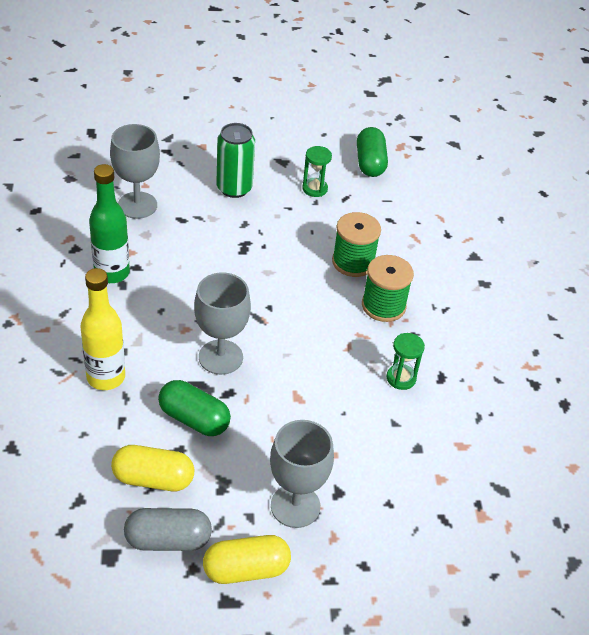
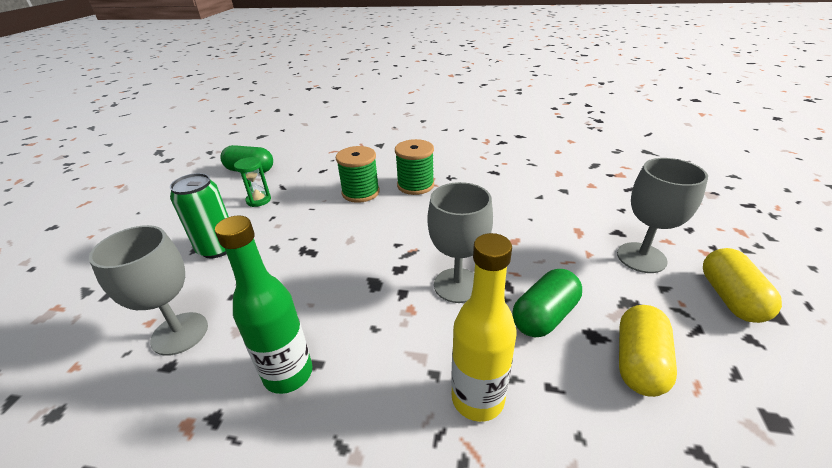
camera: 70 degrees left, 10 degrees down
(168, 540) = (723, 357): grey capsule -> none
(401, 378) = (494, 188): green hourglass -> none

